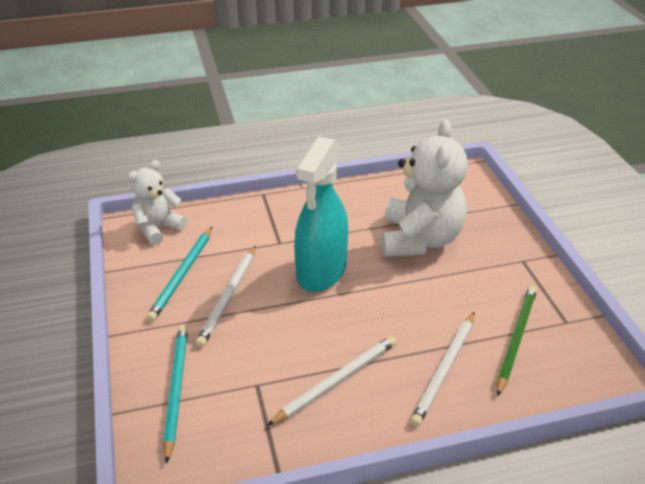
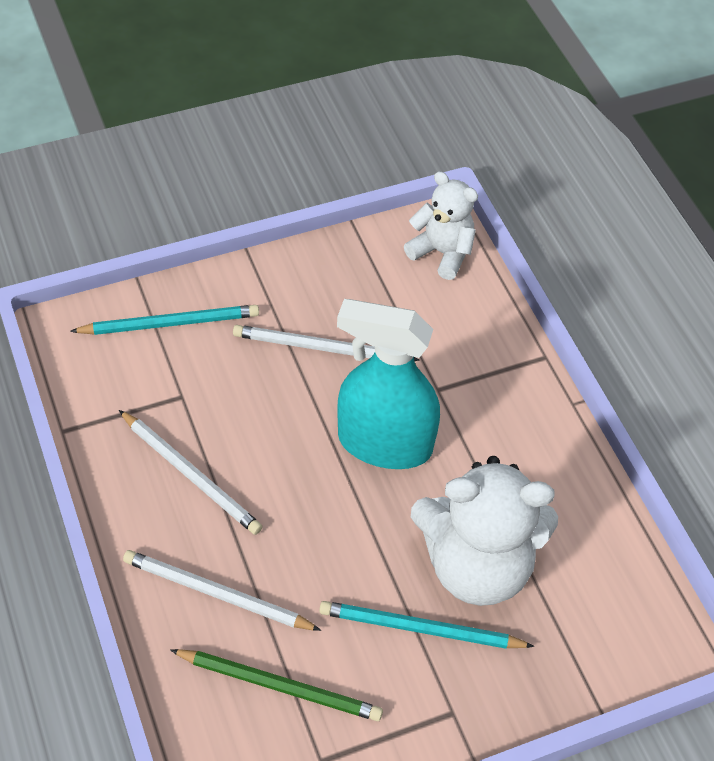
camera: 80 degrees right, 15 degrees up
(182, 275) = (355, 295): turquoise pencil -> turquoise pencil (420, 629)

